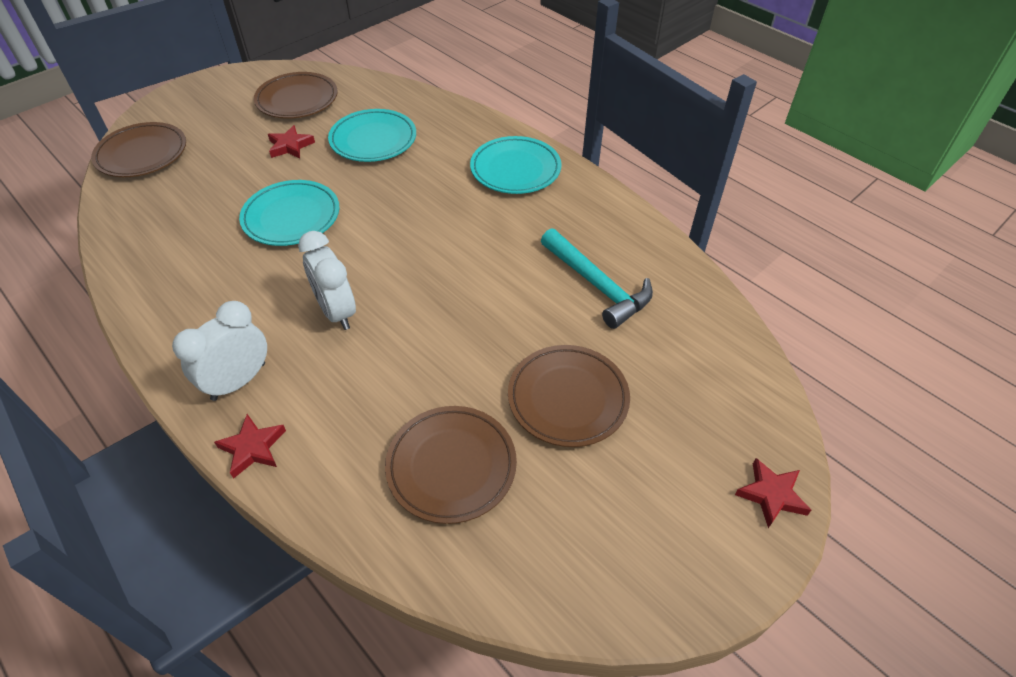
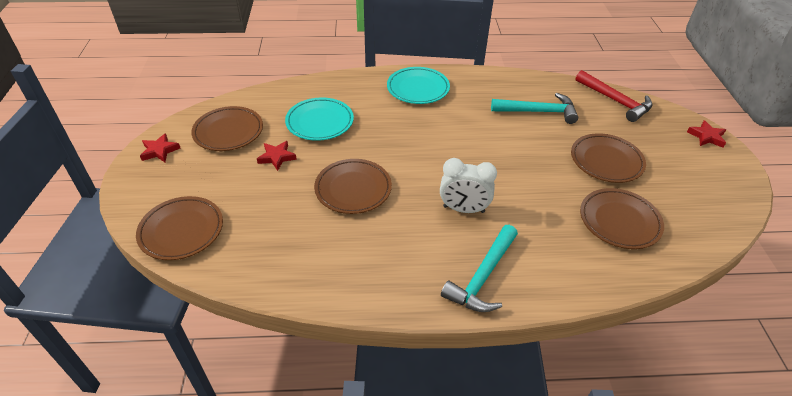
camera: 50 degrees left, 5 degrees down
(238, 381) = (483, 277): white clock -> turquoise hammer
(253, 448) = (544, 293): red star -> red star (160, 151)
(291, 217) = (353, 189): turquoise plate -> brown plate
(724, 349) = (615, 101): none -> red hammer

